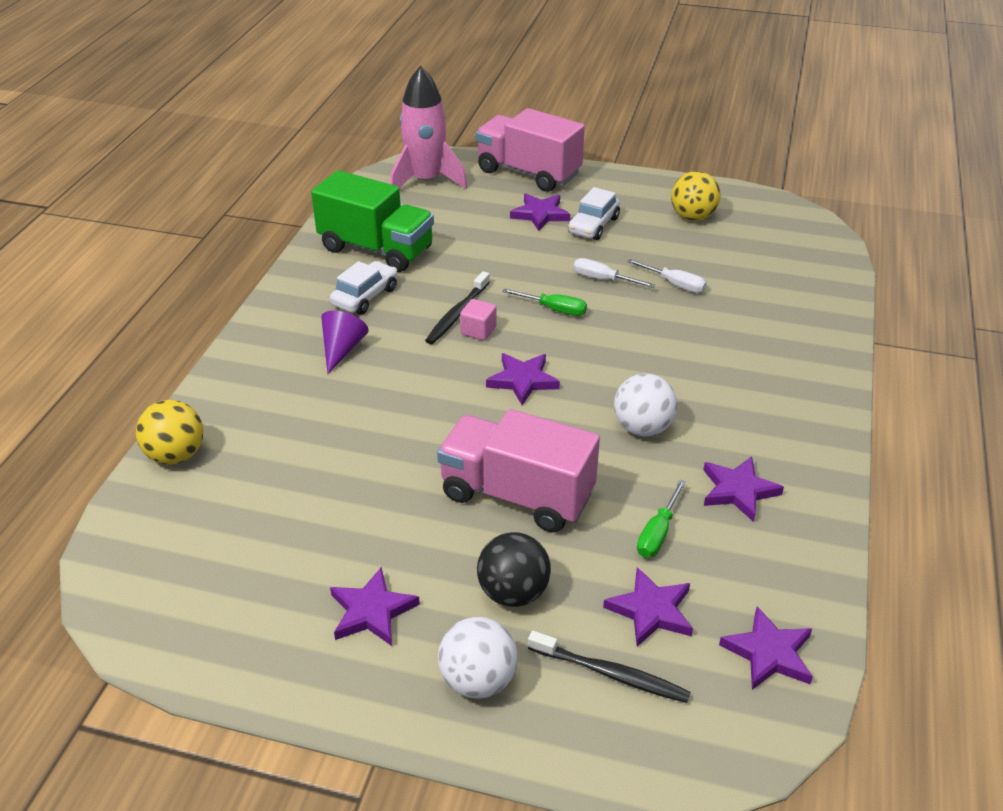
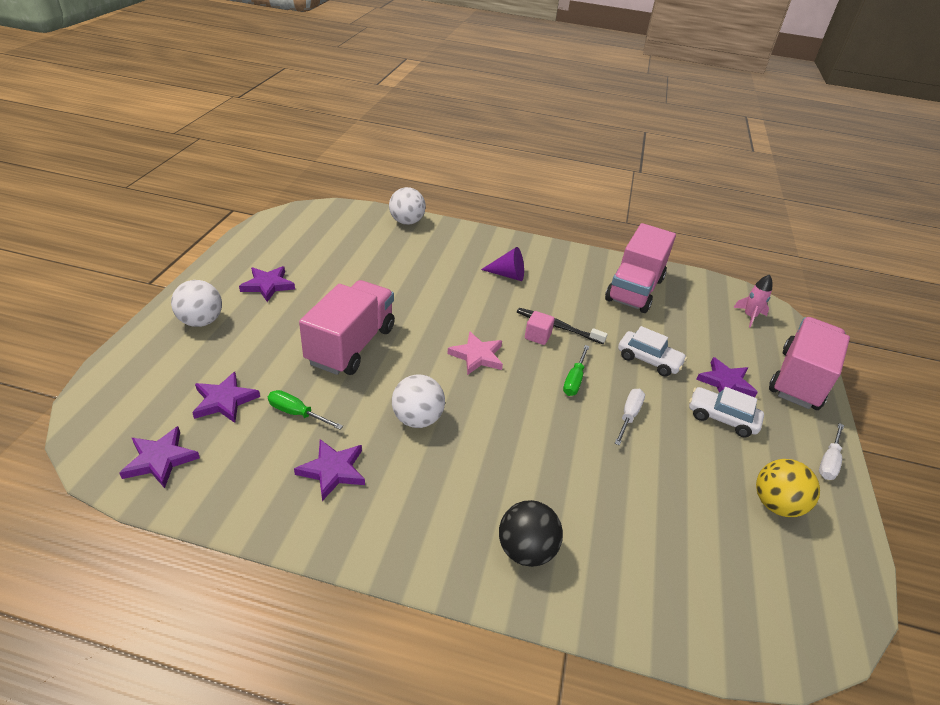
camera: 85 degrees right, 0 degrees up
(176, 455) = (406, 222): yellow ball -> white ball
(365, 297) = (571, 284): white car -> white car (648, 360)
(376, 249) = (634, 290): green truck -> pink truck
(426, 181) = (749, 316): pink rocket -> pink rocket, size x0.48
(513, 592) = (263, 338): black ball -> black ball (526, 550)
(523, 380) = (477, 356): purple star -> pink star
(611, 674) = (180, 375): black toothbrush -> none
(674, 284) = (635, 469): white screwdriver -> white screwdriver (828, 462)

